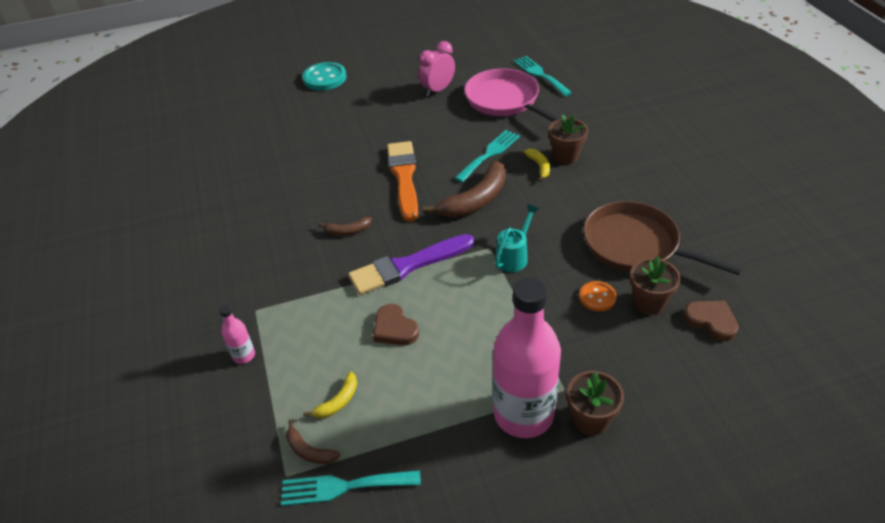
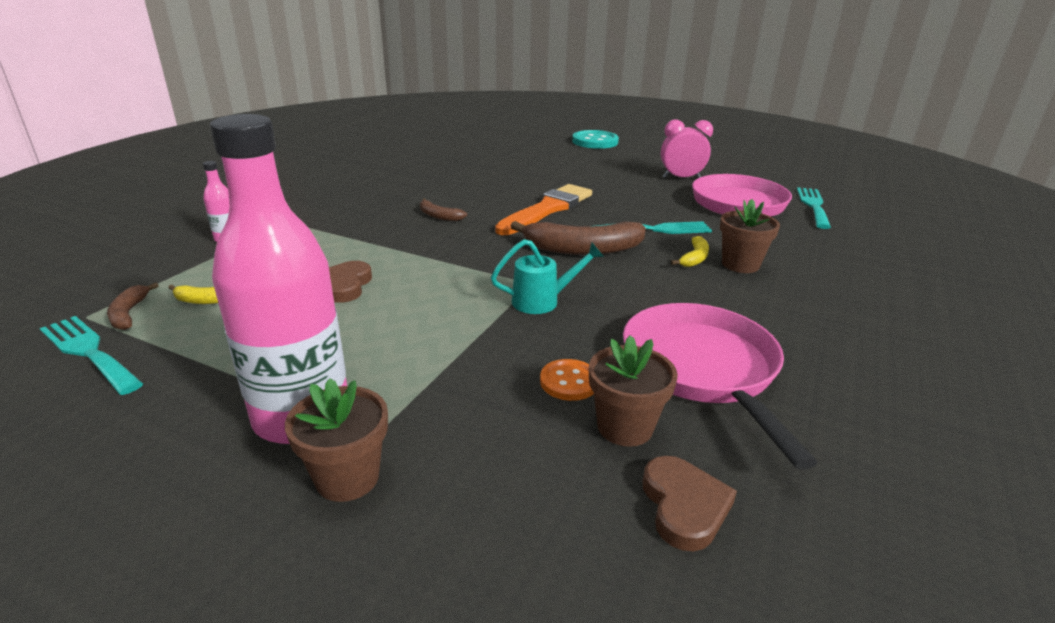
camera: 40 degrees right, 15 degrees down
(407, 266) = (437, 256): purple brush -> none
(636, 245) = (702, 369): brown pan -> pink pan

